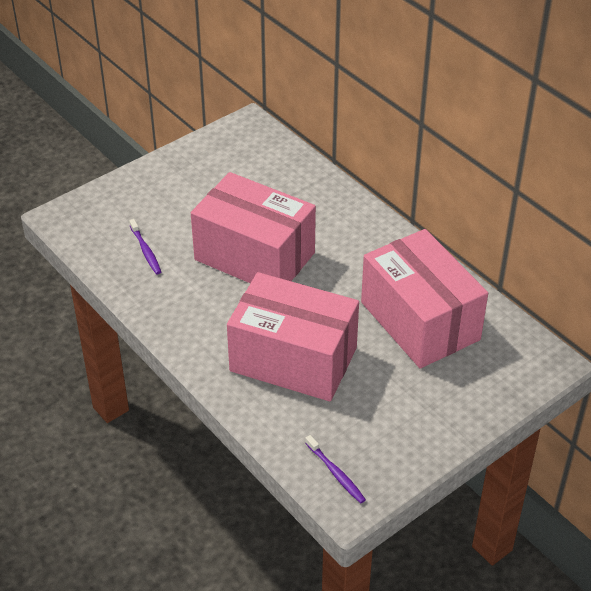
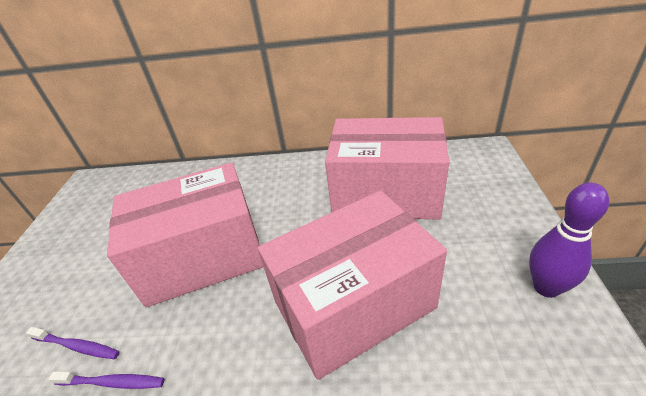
camera: 45 degrees left, 5 degrees down
(336, 473) = (557, 370): purple toothbrush -> purple toothbrush (112, 382)
(402, 451) = (546, 287): none -> purple bowling pin

